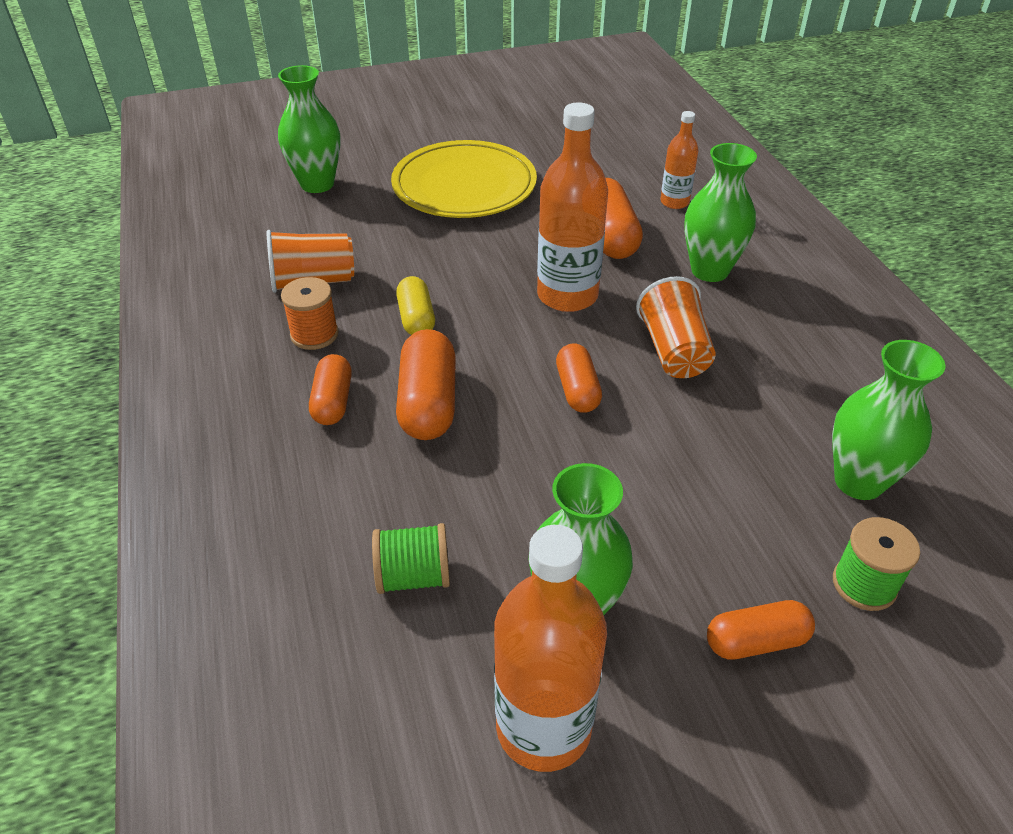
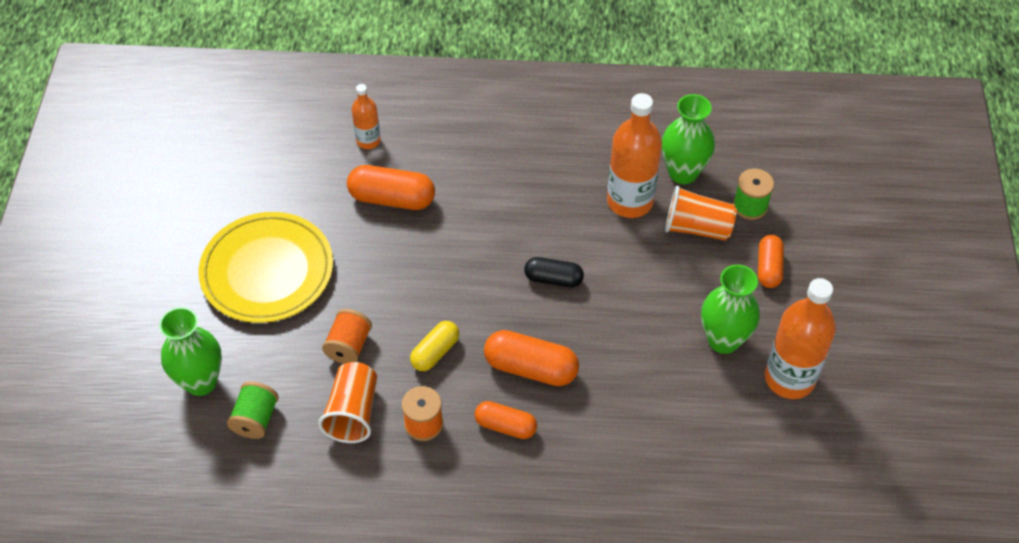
camera: 70 degrees left, 10 degrees up
(397, 257) = (349, 346): none -> orange spool
(413, 576) = (675, 413): green spool -> green spool (256, 419)
(416, 319) = (435, 352): yellow capsule -> yellow capsule turned 60 degrees counterclockwise
(567, 295) = (451, 250): orange bottle -> orange bottle (630, 201)
(577, 390) = (553, 279): orange capsule -> black capsule
(674, 351) = (538, 212): orange cup -> orange cup (697, 228)
(709, 270) = (463, 156): green vase -> none

